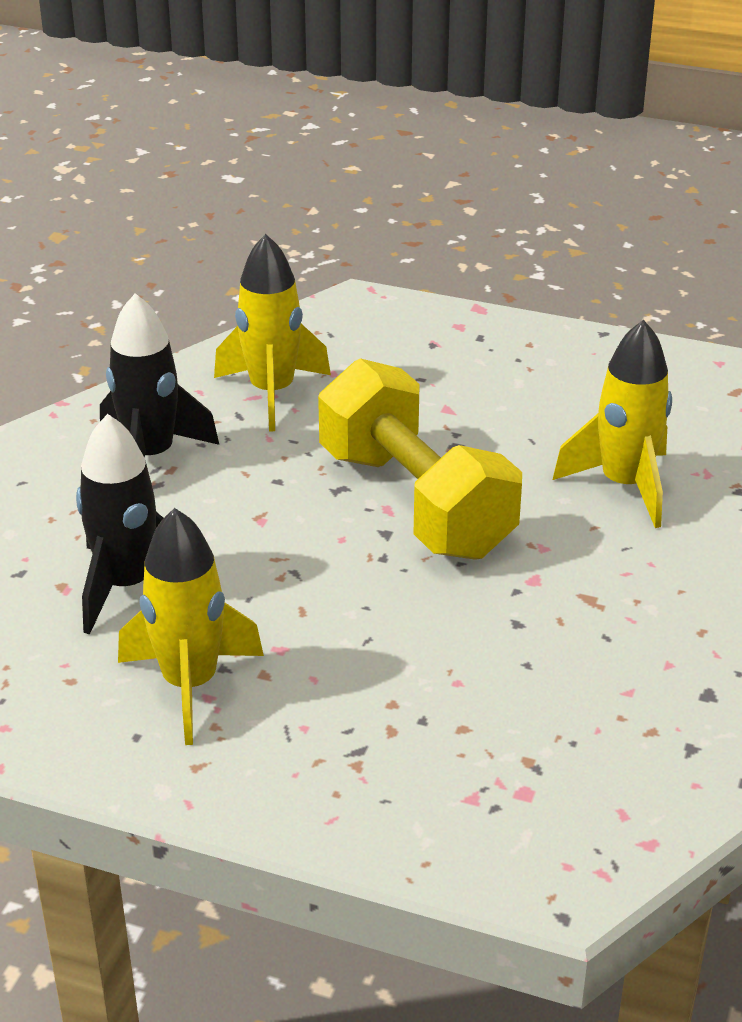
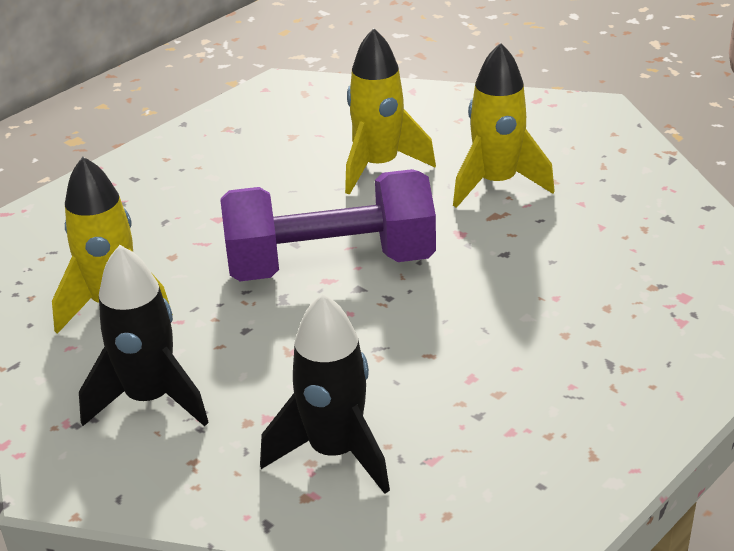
camera: 65 degrees left, 0 degrees up
(190, 685) = (491, 439): yellow rocket -> yellow rocket (496, 183)
(415, 502) = (330, 264): yellow dumbbell -> purple dumbbell

